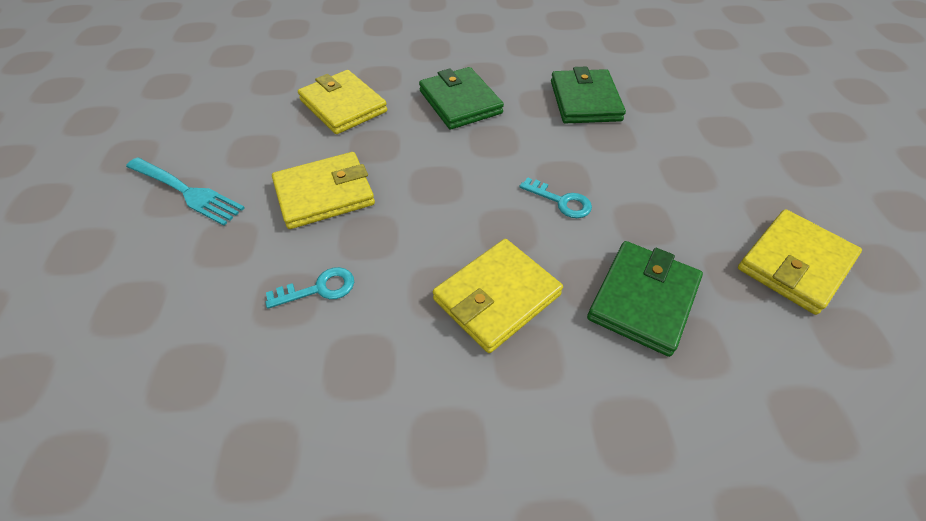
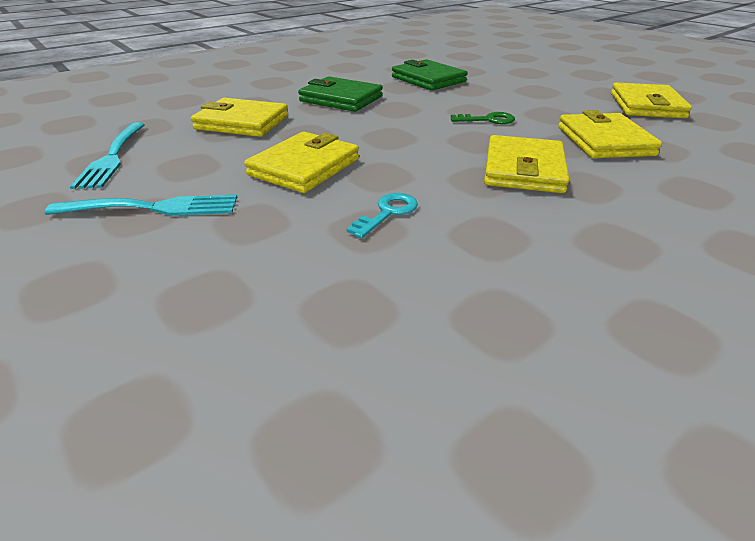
camera: 35 degrees left, 15 degrees down
(219, 114) = (112, 156): none -> turquoise fork
(561, 201) = (488, 120): turquoise key -> green key
(643, 299) = (604, 141): green wallet -> yellow wallet

